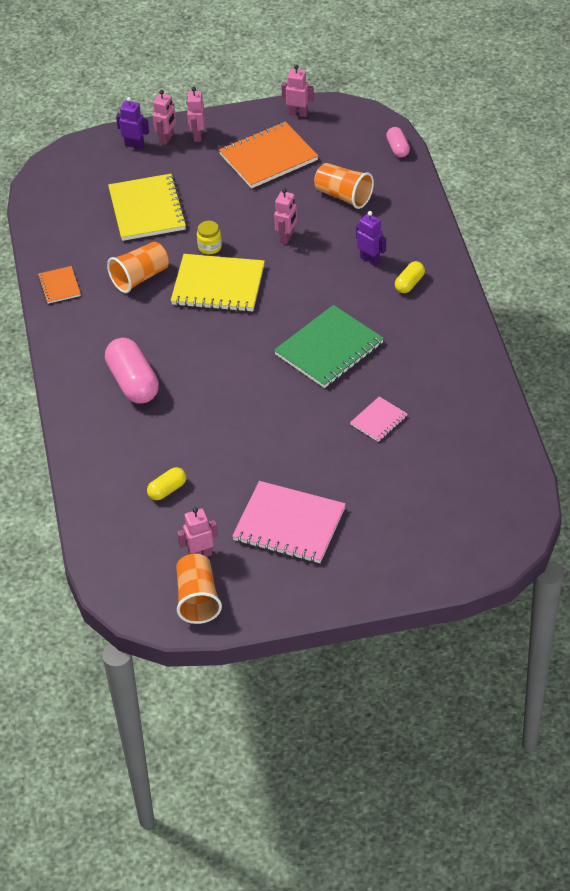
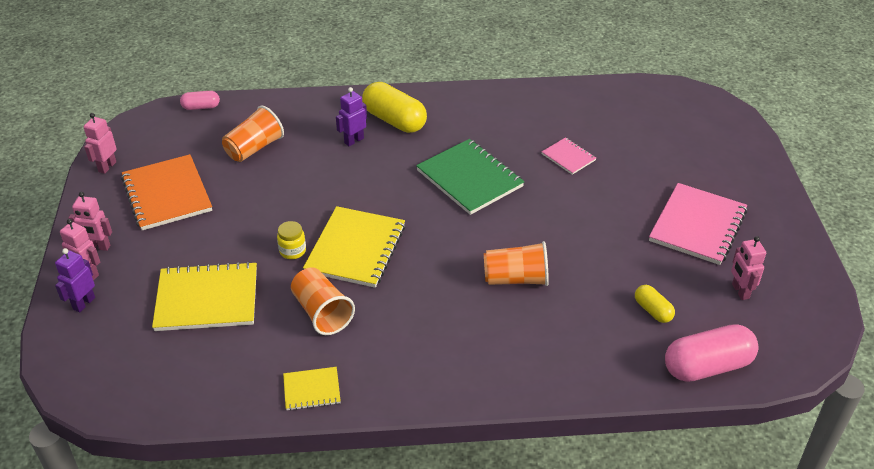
camera: 85 degrees left, 5 degrees down
(59, 286) = (311, 390): orange notebook -> yellow notebook
(133, 382) = (491, 329): pink capsule -> pink capsule (707, 366)
(197, 599) = (797, 297): orange cup -> orange cup (516, 279)
(287, 237) = (300, 192): pink robot -> none
(409, 283) = (394, 120): yellow capsule -> yellow capsule, size x1.91

